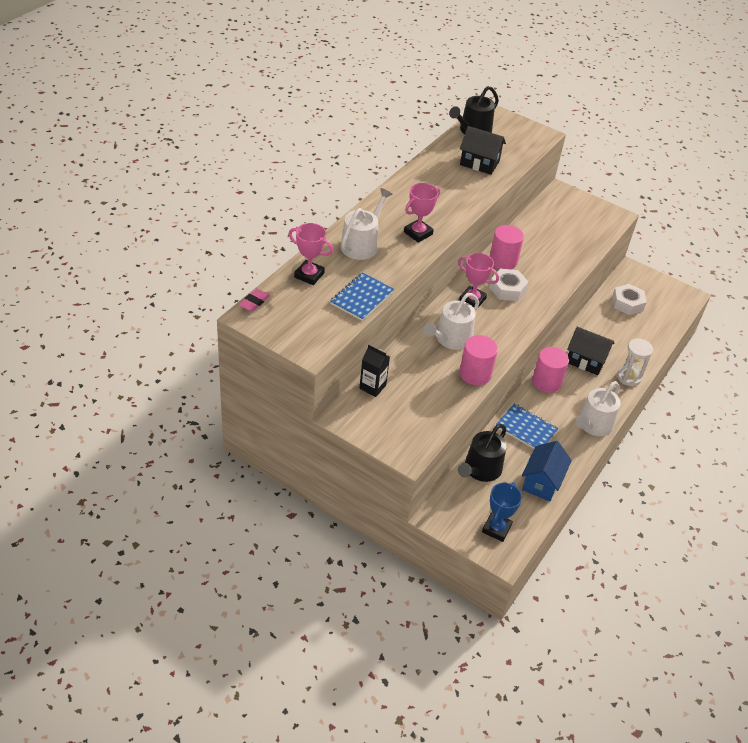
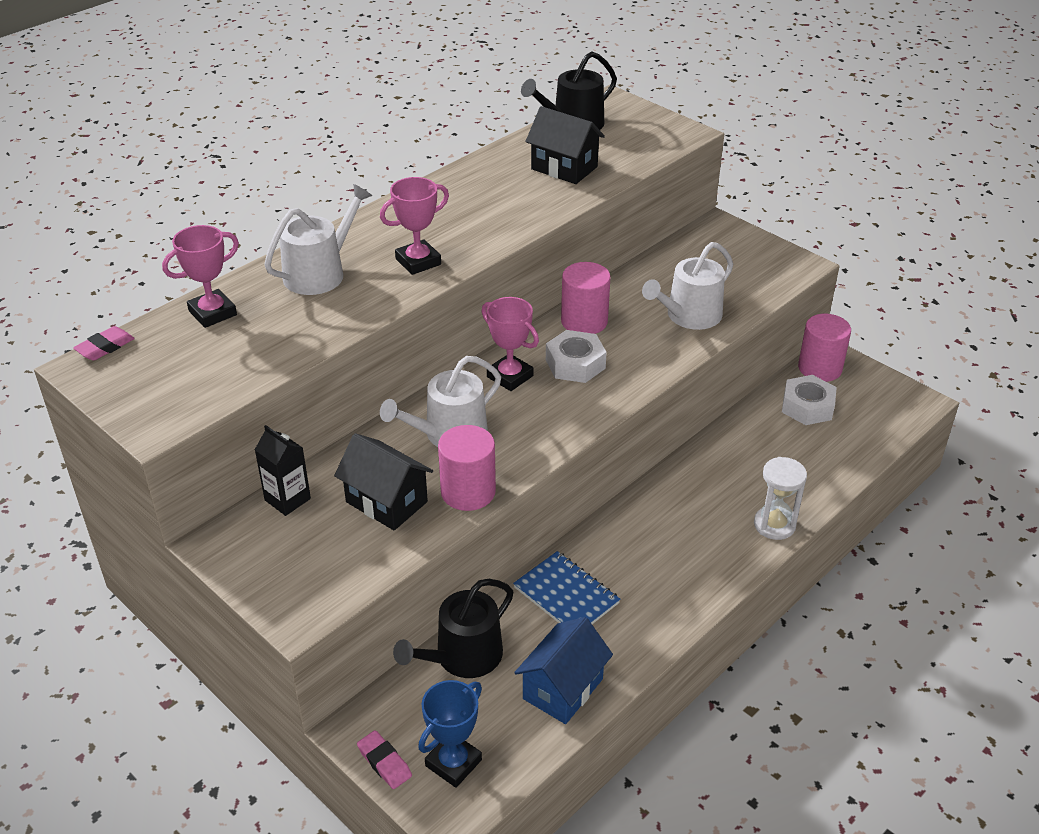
camera: 15 degrees right, 5 degrees down
(309, 275) = (212, 313): pink trophy -> pink trophy turned 75 degrees counterclockwise
(362, 298) = (279, 351): blue notebook -> none
(458, 533) = (384, 762): none -> pink eraser
(546, 382) = (627, 521): pink cylinder -> pink cylinder (820, 368)
(586, 361) = (707, 492): black house -> black house (386, 502)
(593, 425) = (686, 599): white watering can -> white watering can (689, 316)

